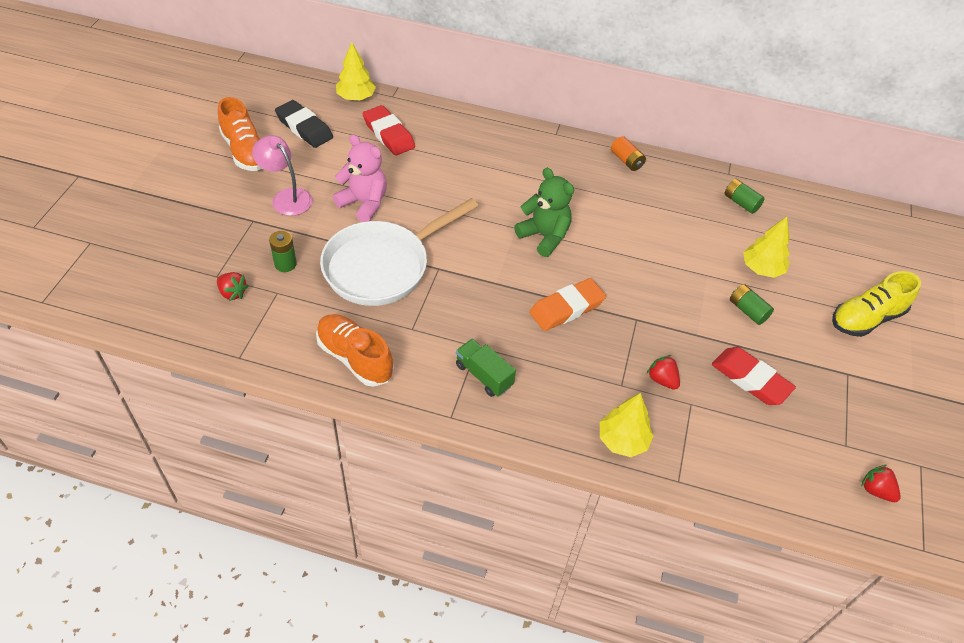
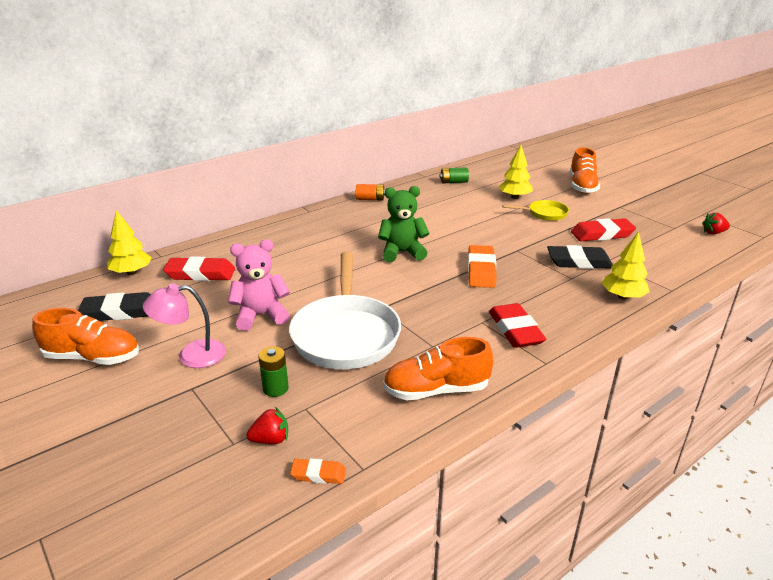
camera: 50 degrees left, 20 degrees down
(218, 336) = (318, 474): none -> orange eraser
(484, 375) = (515, 330): green truck -> red eraser
(662, 380) = (579, 262): red strawberry -> black eraser
(747, 310) = (544, 214): green battery -> yellow pan
(866, 318) = (582, 186): yellow shoe -> orange shoe

